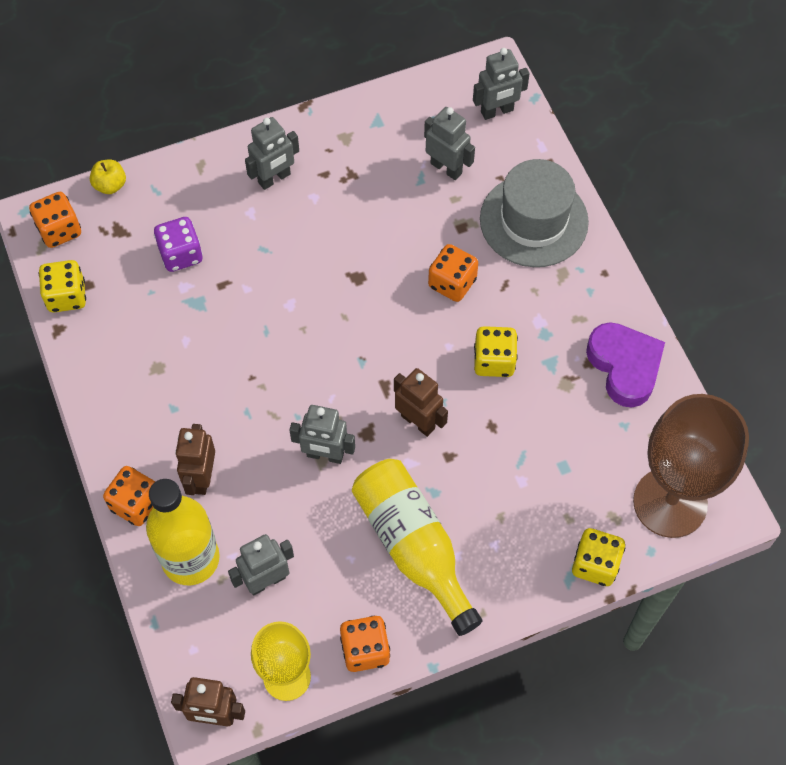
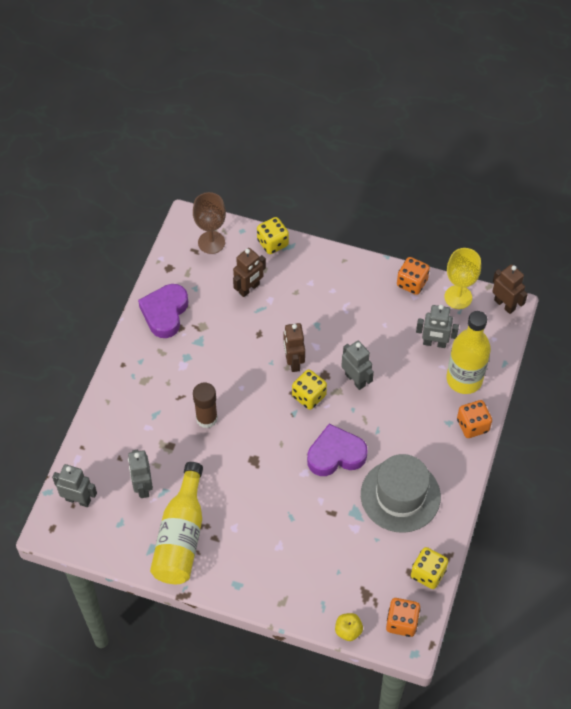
camera: 140 degrees left, 5 degrees down
(181, 254) = (341, 550): purple dice -> none
(201, 478) = (428, 414): brown robot -> brown robot (249, 289)
(272, 349) = (335, 454): none -> purple heart
(274, 178) = (246, 557): grey robot -> none
(413, 547) = (350, 308): yellow bottle -> yellow bottle (181, 536)
(452, 283) = (206, 418): orange dice -> brown glue stick
(494, 361) = (226, 363): yellow dice -> yellow dice (309, 396)
(533, 220) = (128, 419): grey hat -> grey hat (400, 495)
(670, 502) = (211, 242): brown goblet -> brown goblet, size x0.61

